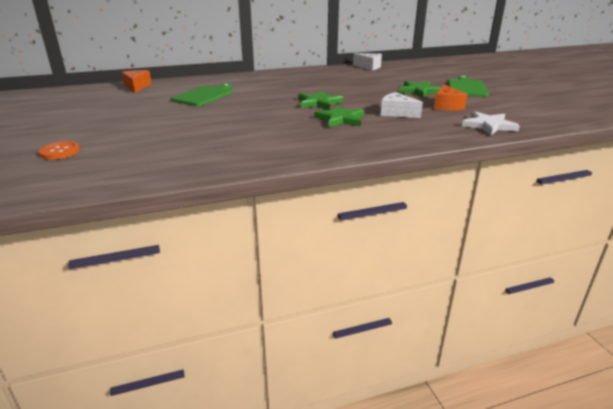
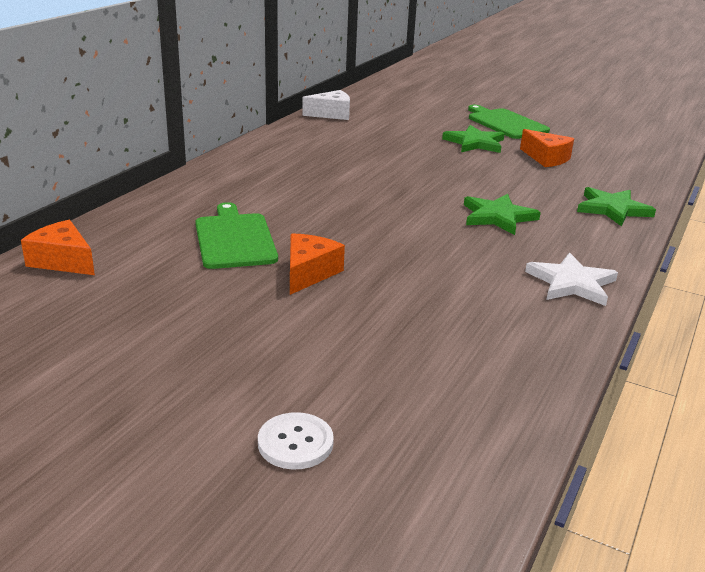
camera: 45 degrees left, 0 degrees up
(60, 152) = (295, 443): orange button -> white button
(200, 112) = (309, 273): none -> orange cheese
(319, 102) = (416, 198): green star -> green star (612, 209)
(397, 113) = (528, 186): white cheese -> none
(488, 125) = (633, 175): white star -> white star (571, 283)

